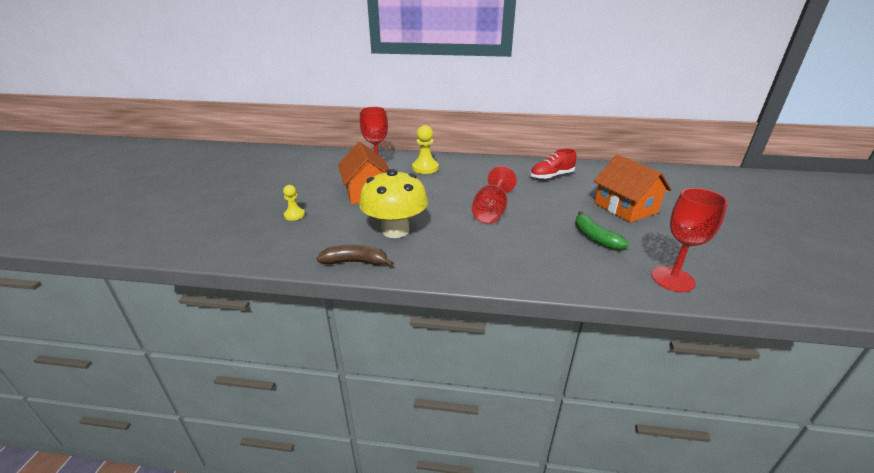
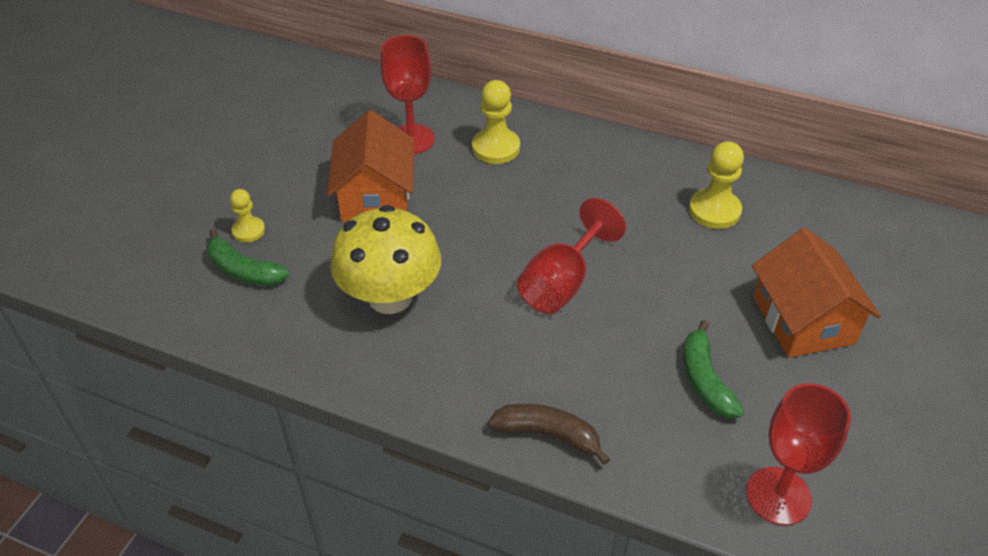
camera: 15 degrees right, 15 degrees up
(297, 232) = (244, 270): none -> green banana
(355, 262) = (309, 353): brown banana -> brown banana (548, 434)
(551, 176) = (714, 211): red shoe -> yellow pawn

